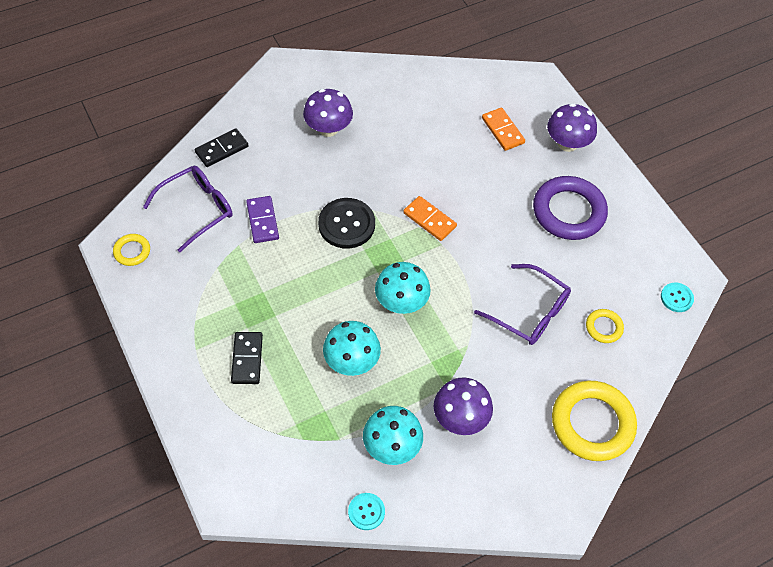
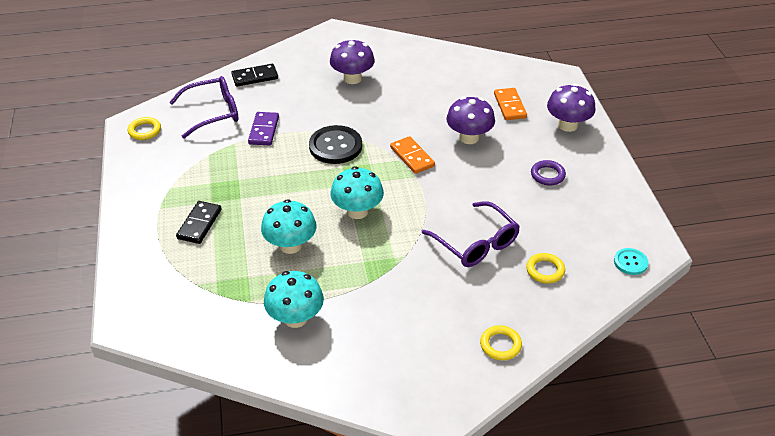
camera: 20 degrees right, 15 degrees down
(366, 512) = (246, 364): turquoise button -> none
(460, 418) = (371, 311): purple mushroom -> purple mushroom (469, 137)
(568, 211) = (547, 175): purple ring -> purple ring, size x0.47
(592, 423) = (500, 345): yellow ring -> yellow ring, size x0.47

